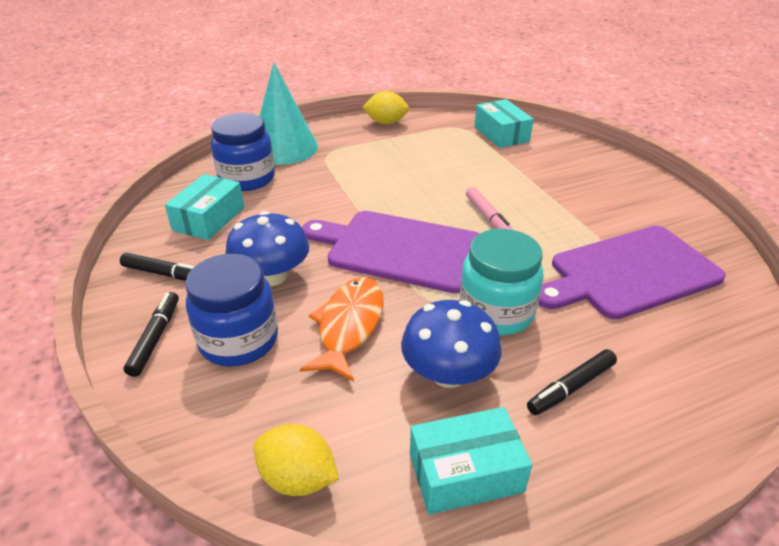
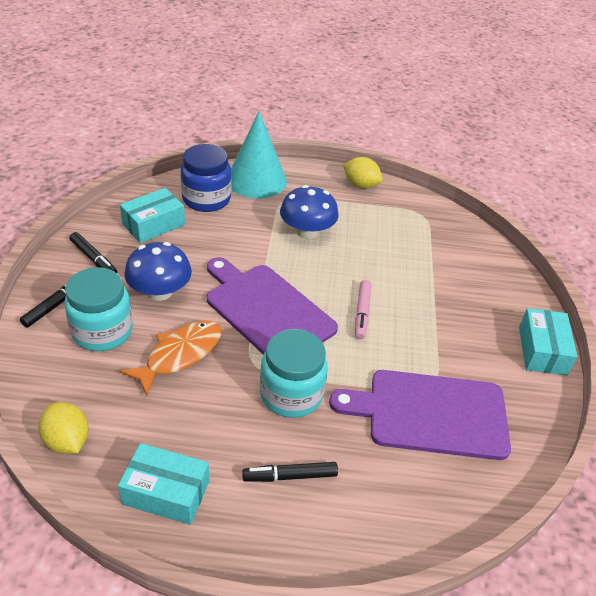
camera: 25 degrees right, 5 degrees up
(239, 340) = (102, 331): blue jar -> turquoise jar
(448, 373) = (215, 422): blue mushroom -> blue mushroom (307, 231)
(501, 134) = (453, 236): turquoise box -> turquoise box (542, 350)

